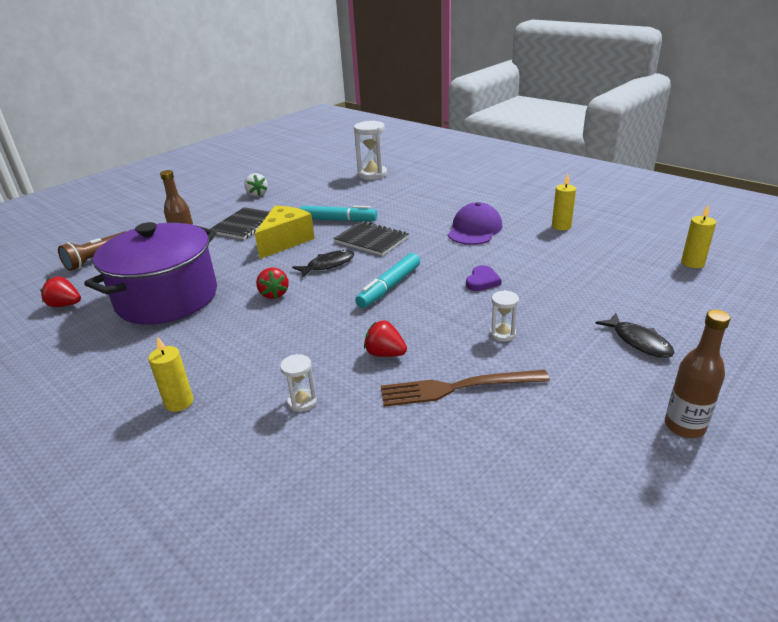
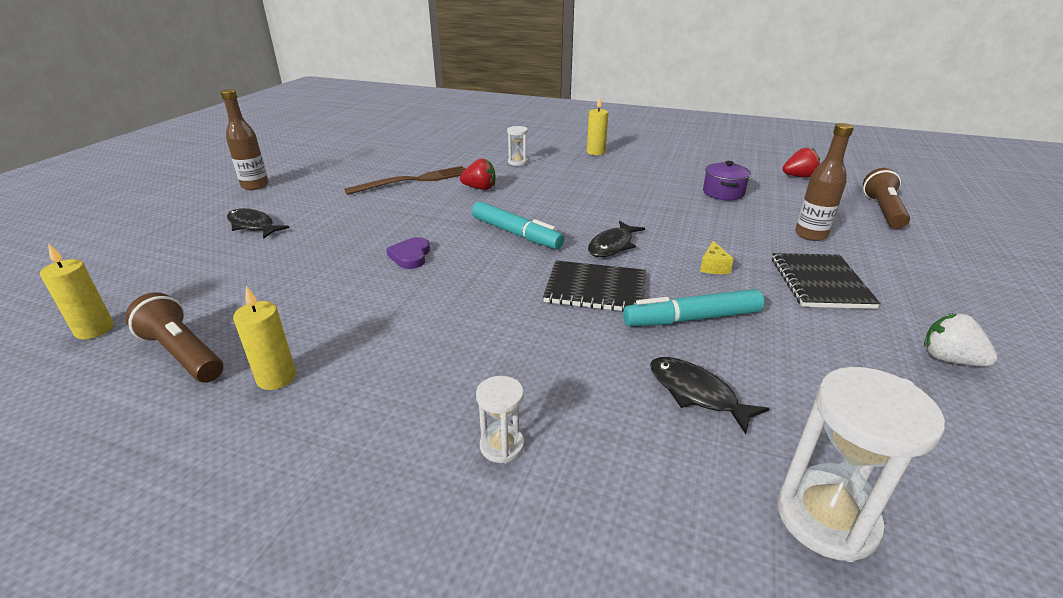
camera: 155 degrees right, 0 degrees up
(167, 298) = (723, 193): purple pot -> purple pot, size x0.40
(274, 294) = (629, 210): red strawberry -> none
(285, 241) = (713, 267): yellow cheese -> yellow cheese, size x0.42
(373, 199) = (696, 393): none -> black fish
(389, 287) = (516, 234): turquoise marker -> turquoise marker turned 120 degrees clockwise
(474, 229) = (442, 340): purple cap -> none
(502, 334) = (382, 213): white hourglass -> white hourglass (502, 446)
(620, 243) = (183, 354): none -> brown flashlight

